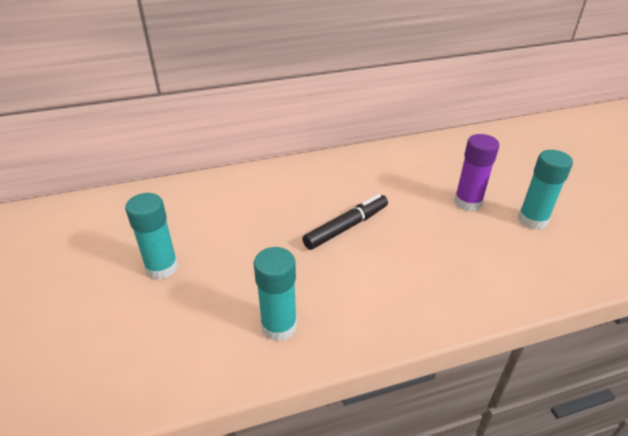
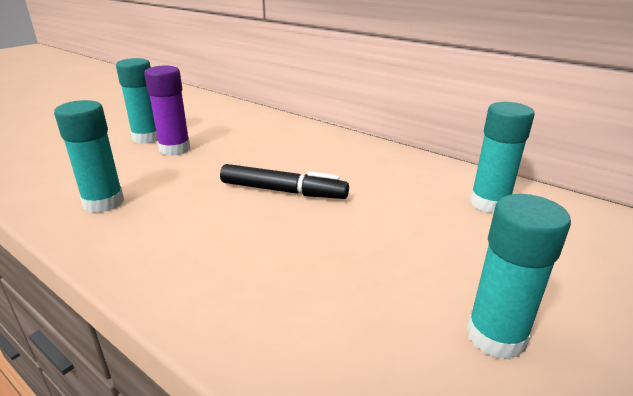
camera: 55 degrees right, 10 degrees down
(429, 160) = (489, 203): none -> turquoise glue stick
(468, 202) = (444, 257): purple glue stick -> purple glue stick (175, 149)

